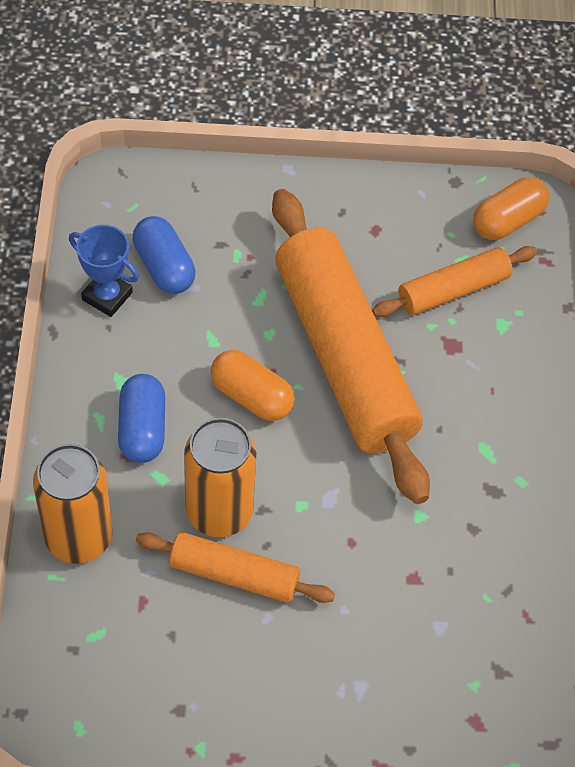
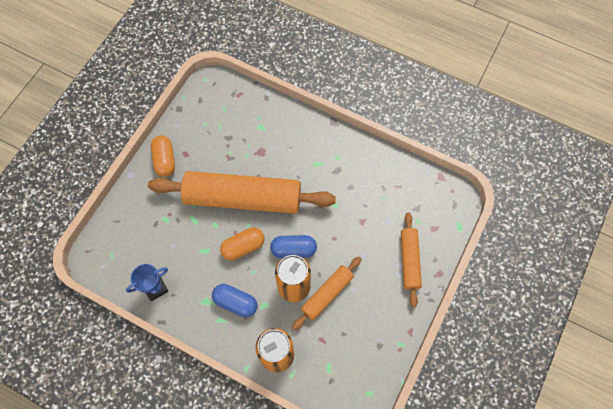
camera: 60 degrees left, 10 degrees up
(164, 267) = (154, 255): blue capsule -> blue capsule (293, 249)
(453, 290) = (234, 138): orange rolling pin -> orange rolling pin (409, 261)
(507, 221) = (211, 98): orange capsule -> orange capsule (165, 160)

